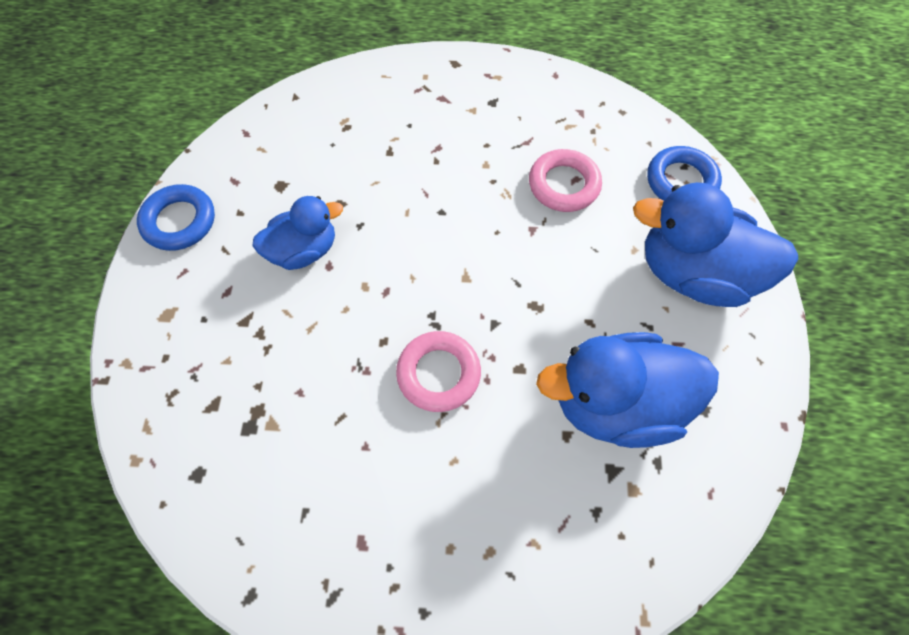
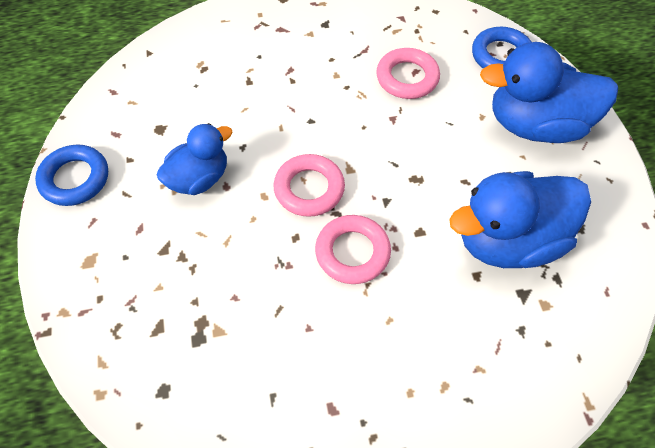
camera: 15 degrees left, 5 degrees down
(415, 290) = (309, 189): none -> pink ring

